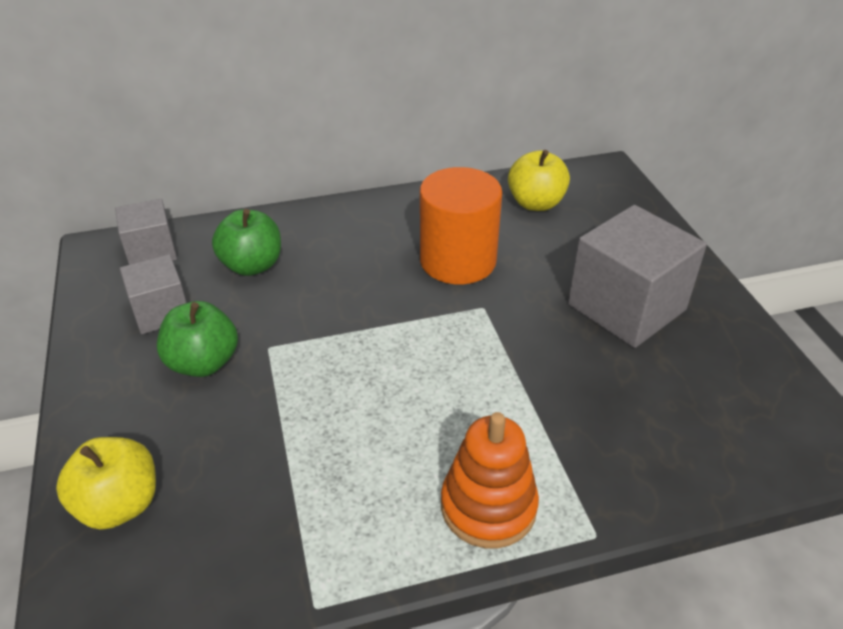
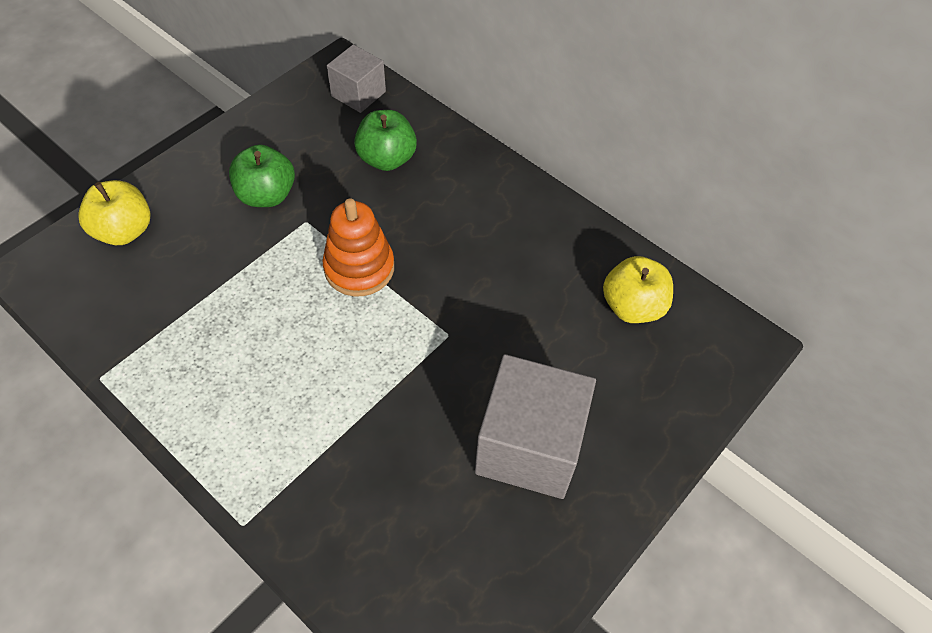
camera: 55 degrees right, 15 degrees up
(161, 312) = (300, 141): grey cube -> none
(458, 260) = (496, 287): orange cylinder -> none
(488, 506) = (232, 439): orange stacking toy -> orange stacking toy (359, 268)

